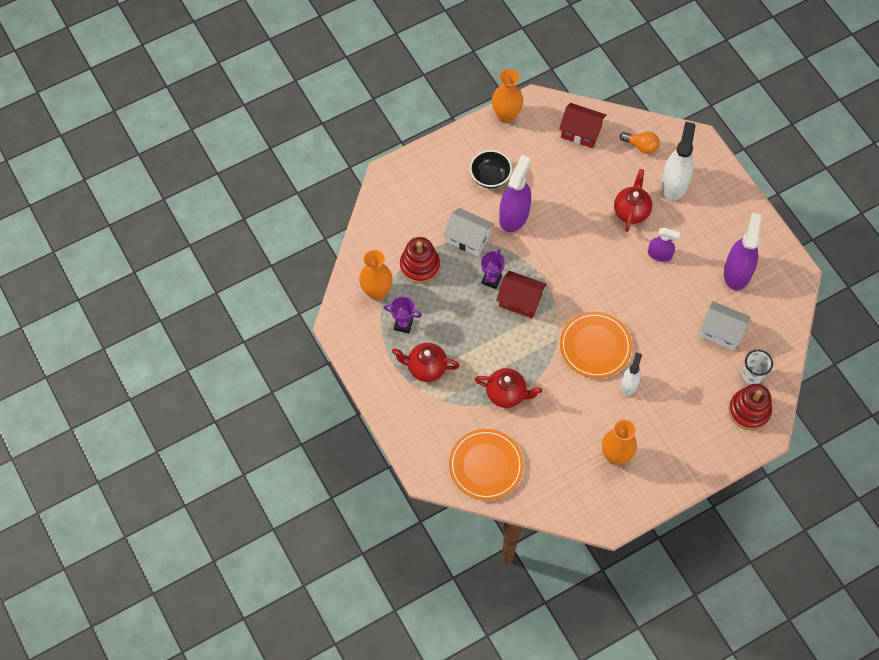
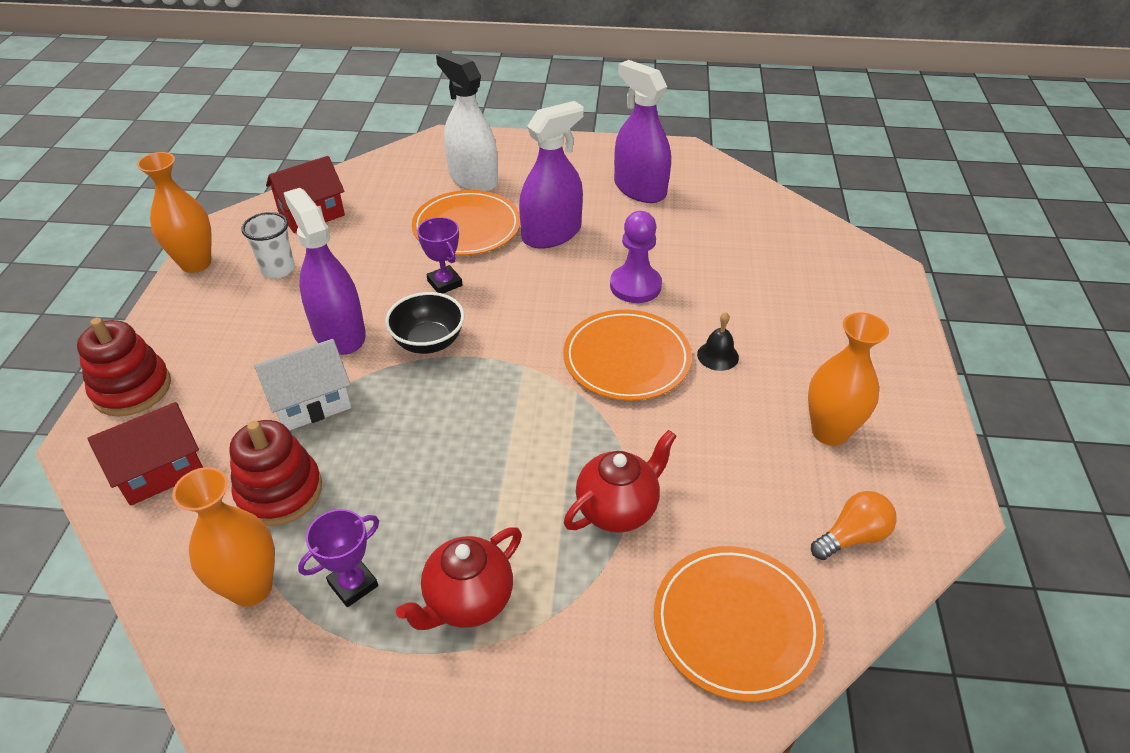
camera: 55 degrees left, 20 degrees down
(490, 177) = (253, 325): black bowl -> black bowl (428, 342)
(491, 279) = (405, 414): purple trophy -> purple trophy (444, 283)
(520, 300) = (474, 400): red house -> red house (160, 470)
(629, 384) = (718, 356): white spray bottle -> black bell
(631, 211) = (467, 227): red teapot -> orange plate
(641, 146) = (394, 179): orange light bulb -> orange light bulb (852, 536)
(650, 319) = (635, 286): none -> purple pawn
(659, 254) = (551, 234): purple spray bottle -> purple spray bottle, size x1.70
(721, 332) = (709, 237): white house -> none
(749, 410) = (843, 267): red stacking toy -> red stacking toy (132, 389)
(752, 375) = (793, 242): white cup -> white cup (278, 269)

